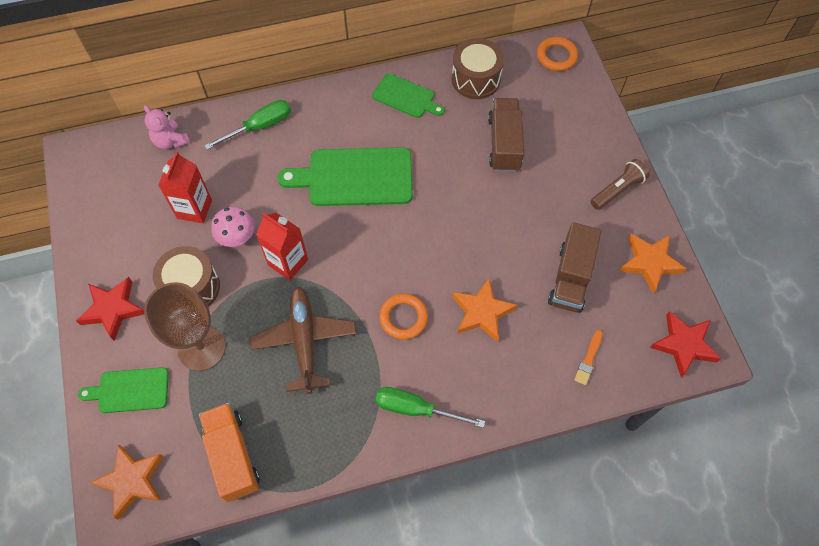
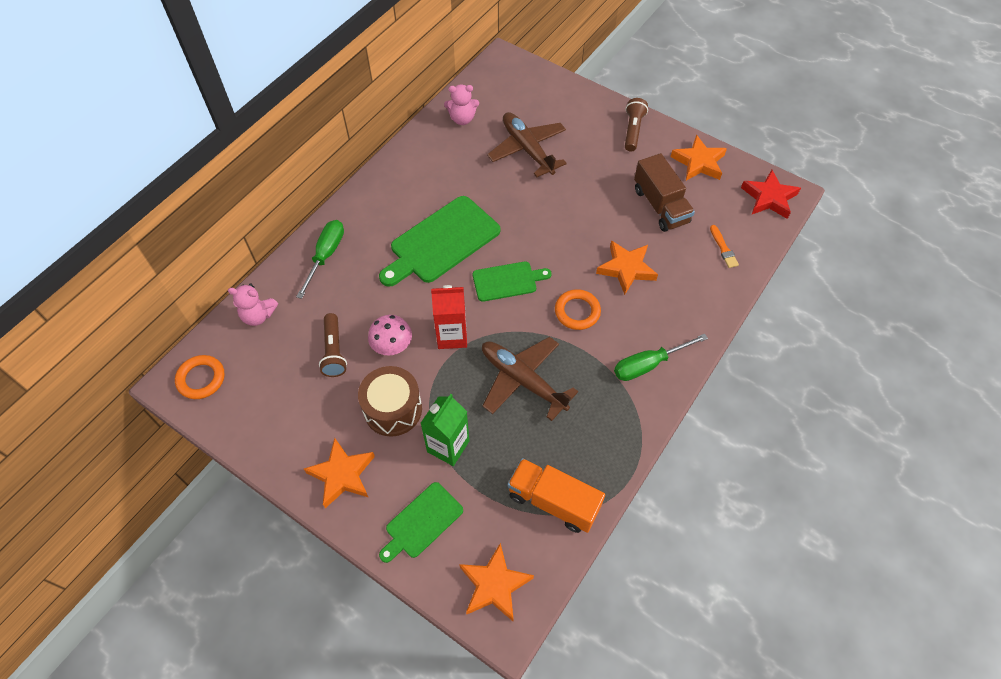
camera: 40 degrees left, 5 degrees down
(113, 309) = (342, 475): red star -> orange star
(194, 209) = (334, 351): red carton -> brown flashlight
(201, 348) = (448, 446): brown goblet -> green carton
(406, 97) = (422, 162): green cutting board -> green cutting board (507, 281)
(475, 79) = (462, 119): brown drum -> pink teddy bear
(504, 144) = (527, 149): brown truck -> brown plane
(556, 56) = (504, 70): orange ring -> orange ring (201, 379)

